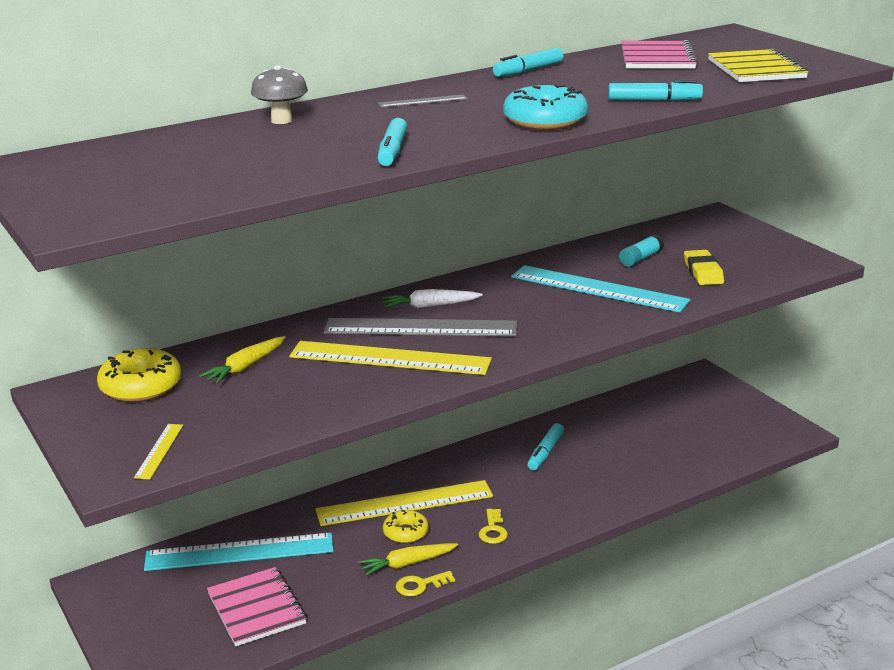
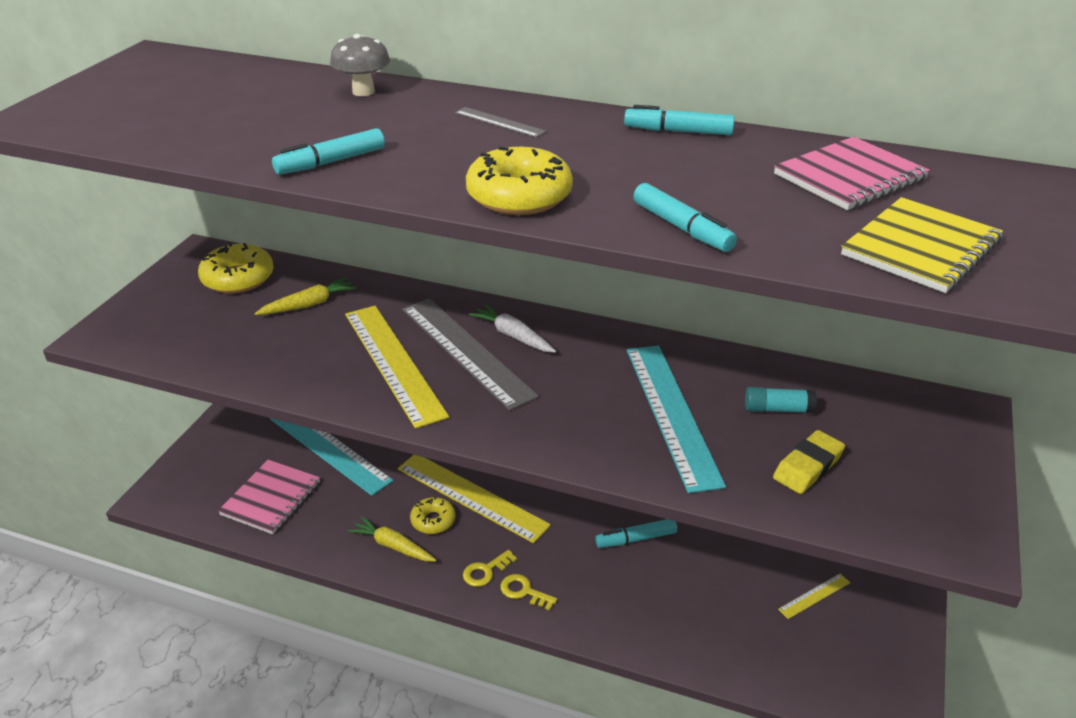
camera: 50 degrees right, 10 degrees up
(159, 451) = (149, 334): yellow ruler -> yellow ruler (814, 596)
(245, 367) = (309, 304): yellow carrot -> yellow carrot turned 150 degrees clockwise
(420, 585) = (371, 570): yellow key -> yellow key (523, 591)
(545, 121) = (519, 196): turquoise donut -> yellow donut

